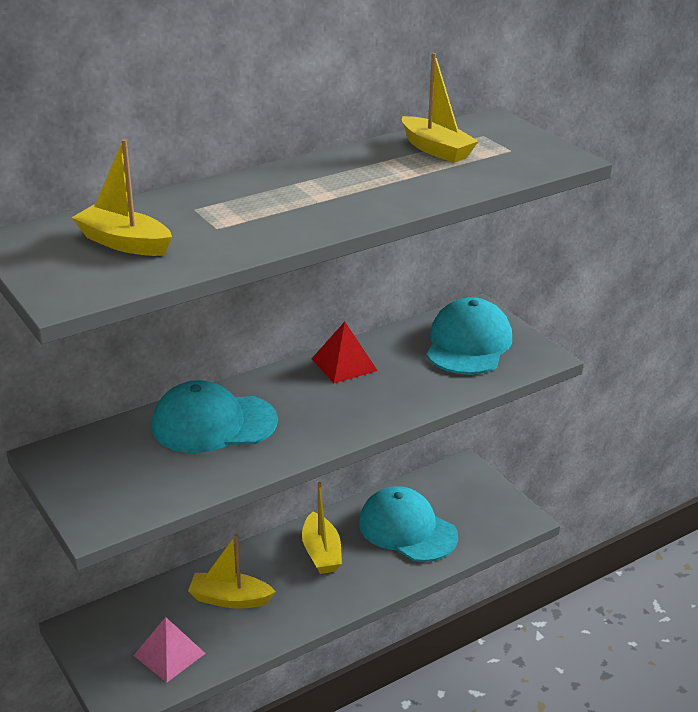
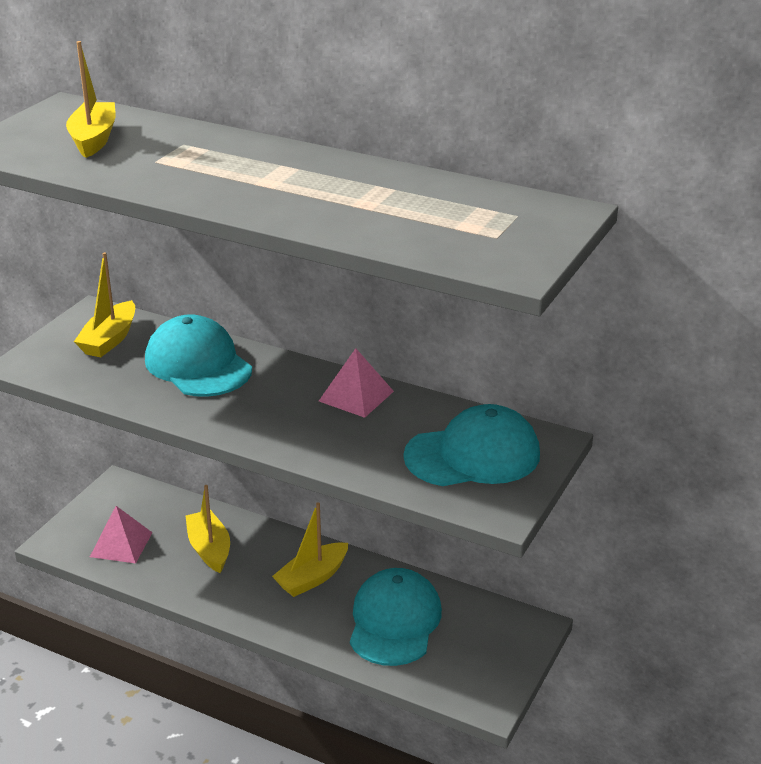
camera: 60 degrees right, 0 degrees up
(344, 364) = (356, 396): red pyramid -> pink pyramid
(436, 150) = (444, 202): yellow boat -> yellow boat (109, 339)

